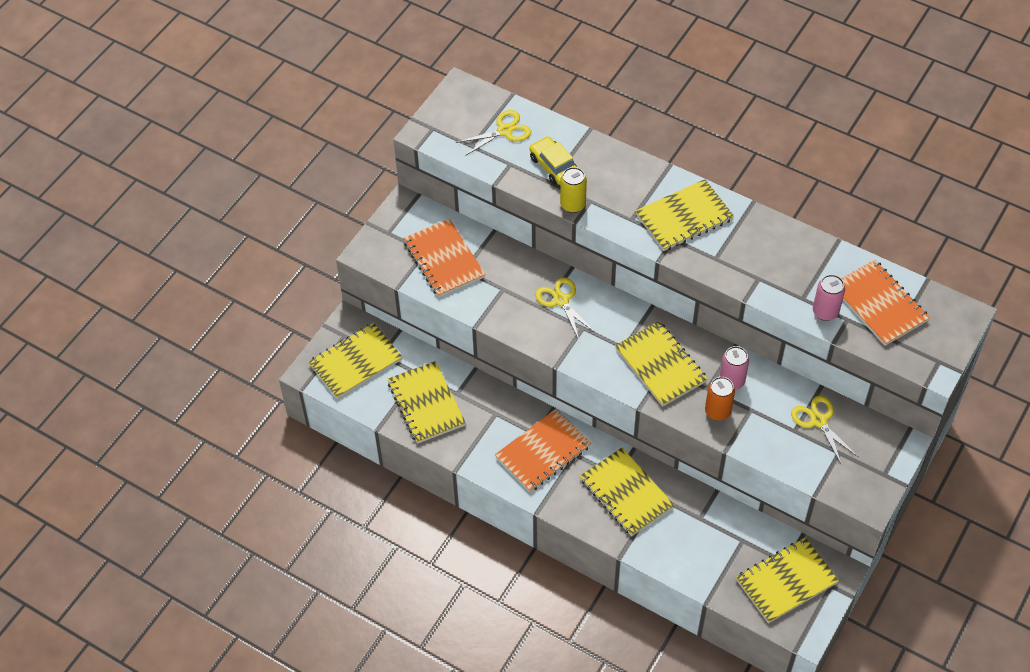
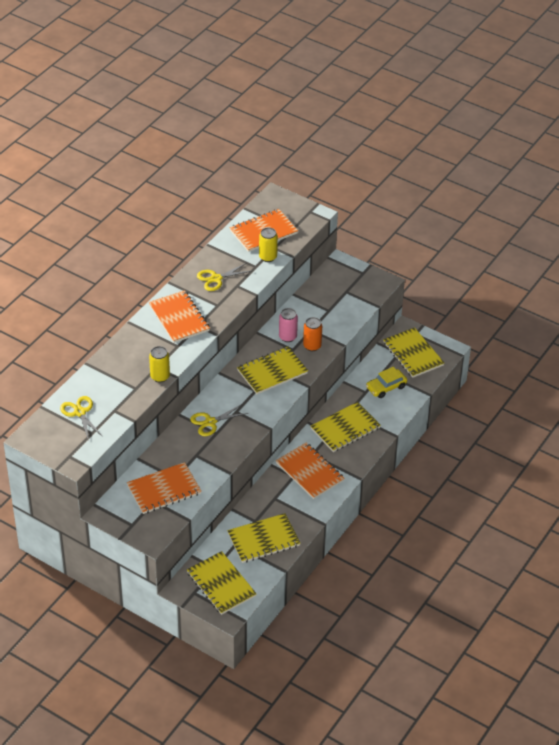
camera: 90 degrees left, 10 degrees down
(553, 166) = (120, 385): yellow car -> yellow car (386, 387)
(684, 217) = (179, 318): yellow notebook -> orange notebook
(818, 421) = (321, 298): yellow scissors -> yellow scissors (216, 278)
(825, 312) = (268, 257): pink can -> yellow can

